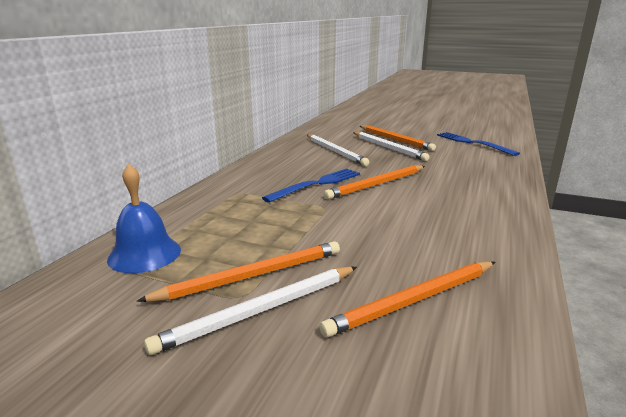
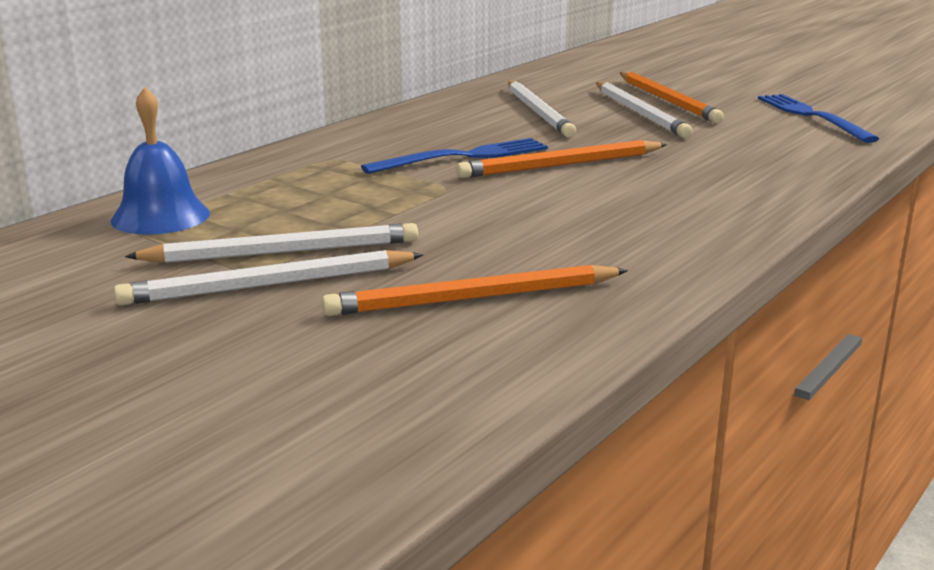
camera: 15 degrees right, 0 degrees up
(252, 275) = (283, 252): orange pencil -> white pencil

